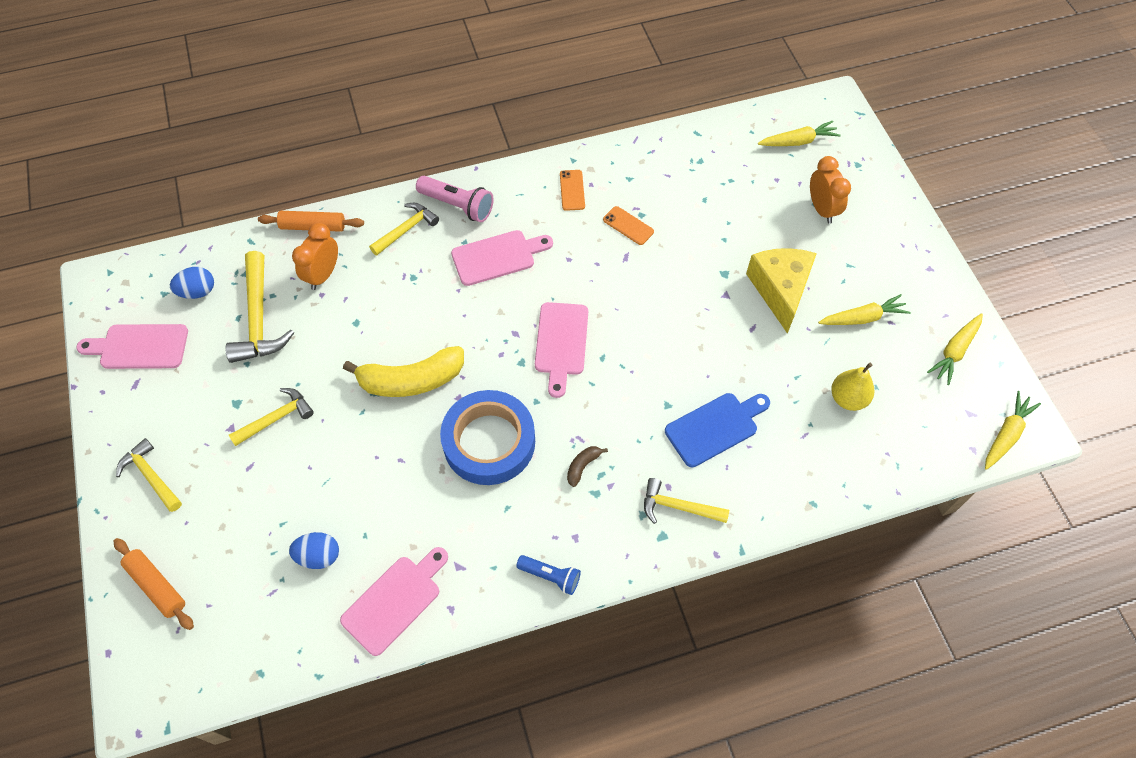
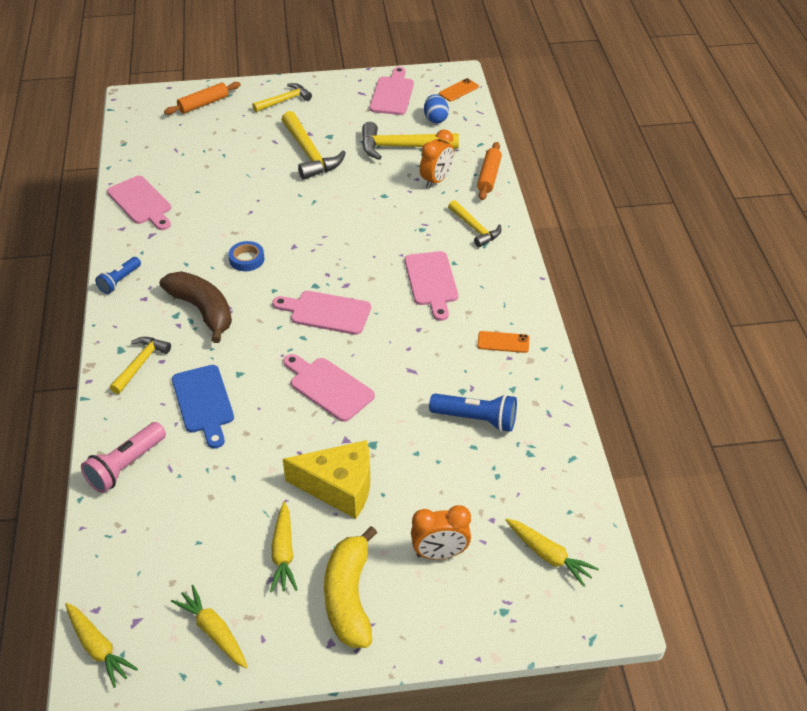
camera: 100 degrees right, 15 degrees down
(276, 418) = (309, 154): yellow hammer -> yellow hammer, size x1.58
(319, 556) = (191, 170): blue egg -> none
(323, 275) = (436, 180): orange clock -> orange clock turned 90 degrees clockwise
(411, 380) = (319, 221): yellow banana -> yellow banana (349, 597)
(457, 205) = (497, 262): pink flashlight -> pink flashlight (126, 466)
(489, 442) = (247, 259): blue tape -> blue tape, size x0.45
(583, 466) = (202, 310): brown banana -> brown banana, size x2.34
(628, 225) = (450, 378): orange phone -> orange phone (458, 90)
(665, 321) = (328, 387): none -> pink cutting board
(673, 200) = (476, 419): none -> blue flashlight
(798, 141) = (548, 555): yellow carrot -> yellow carrot turned 45 degrees counterclockwise
(848, 398) = (194, 513): yellow pear -> none

